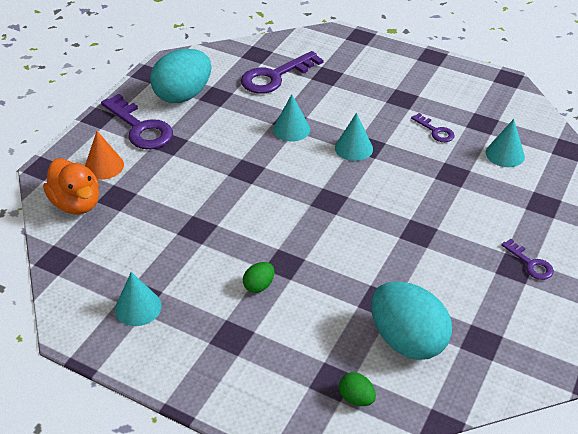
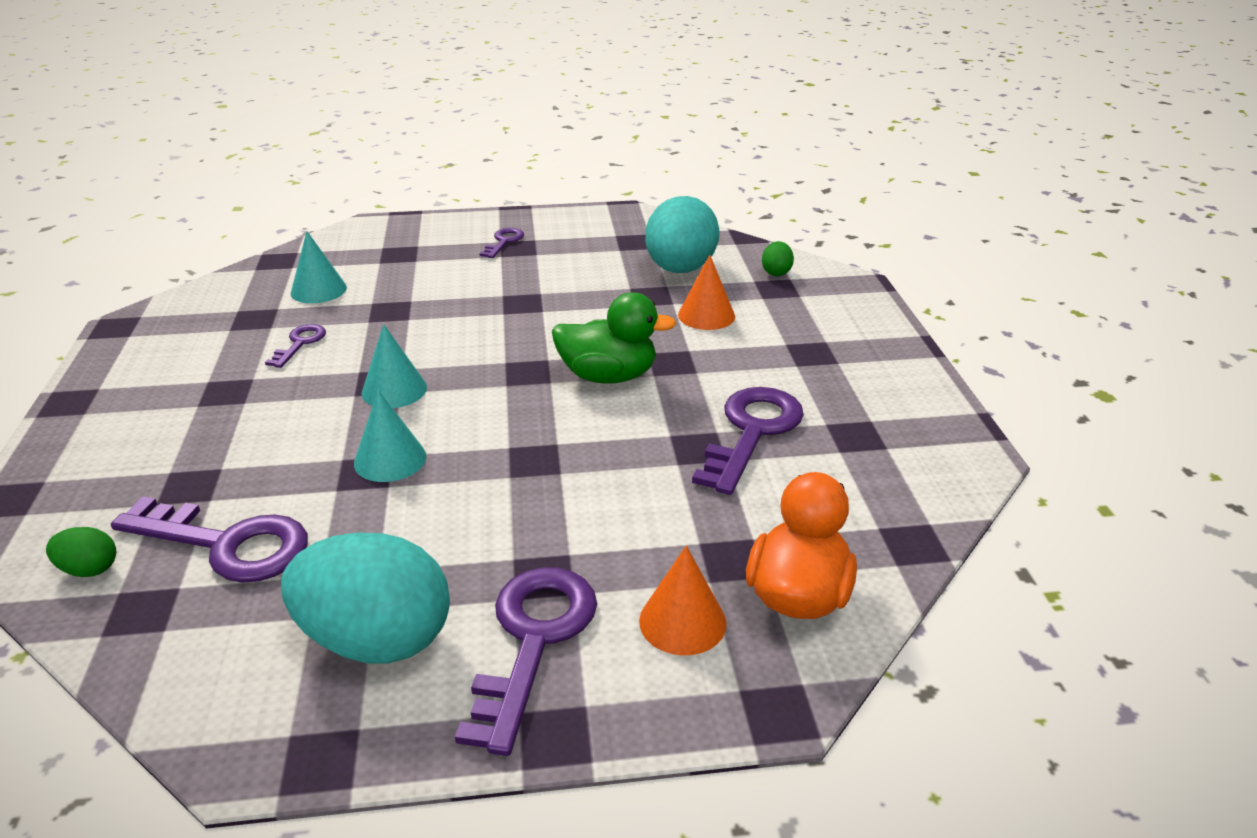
camera: 125 degrees left, 10 degrees down
(138, 307) = (871, 428): turquoise cone -> none
(186, 256) = (751, 432): none -> purple key
(259, 286) = (725, 364): green egg -> green egg (89, 569)
(293, 229) = (608, 376): none -> green duck
(325, 313) = (706, 315): none -> orange cone

